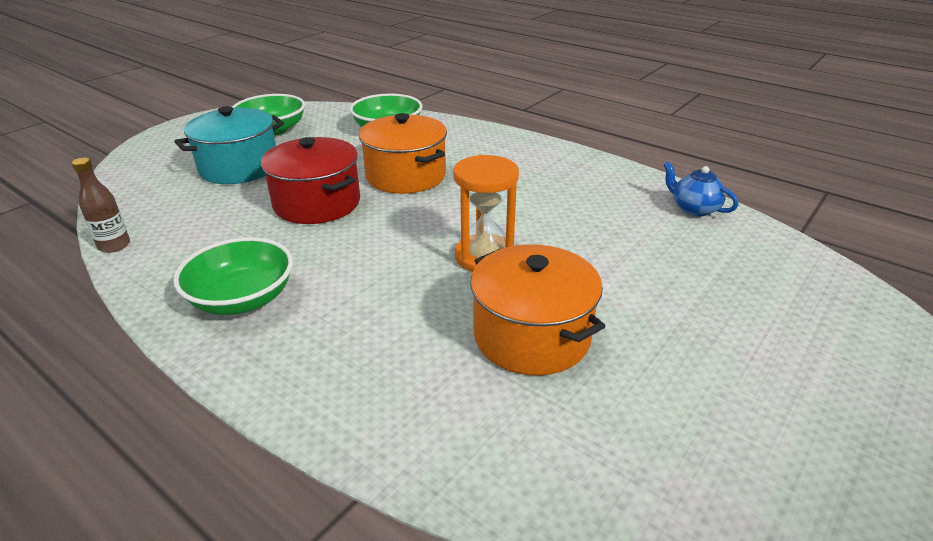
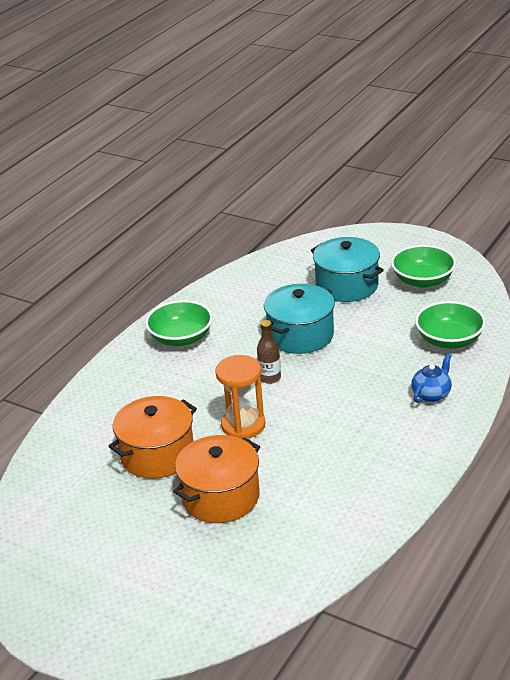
camera: 85 degrees right, 0 degrees up
(114, 245) = (228, 275): brown bottle -> brown bottle (270, 378)
(317, 203) = (300, 335): red pot -> turquoise pot
(405, 176) = (358, 367): orange pot -> orange pot (220, 497)
(694, 209) = (344, 539): blue teapot -> blue teapot (431, 394)

